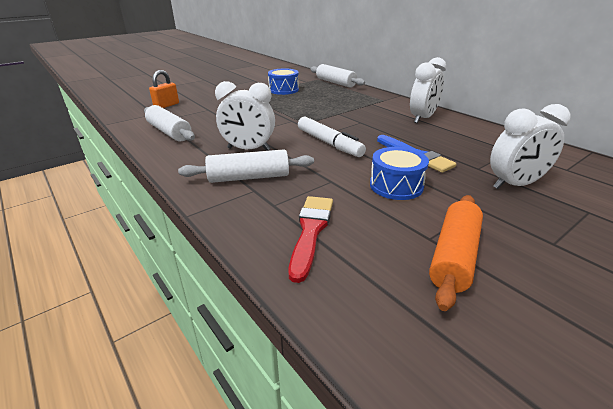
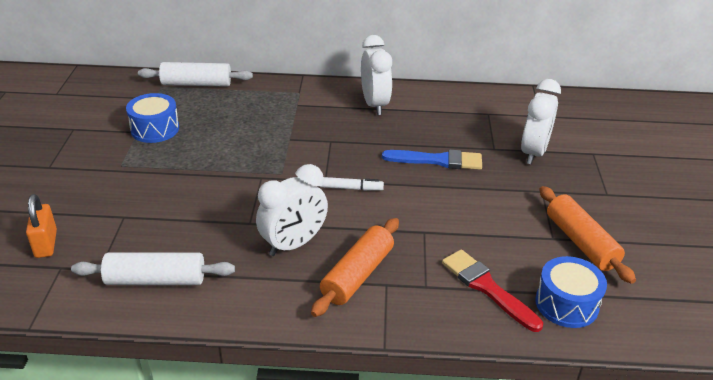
camera: 50 degrees left, 5 degrees up
(249, 177) = (357, 275): white rolling pin -> orange rolling pin
(329, 143) = (351, 188): white marker -> white marker, size x0.57
(396, 186) = (472, 204): blue drum -> blue drum (566, 304)

